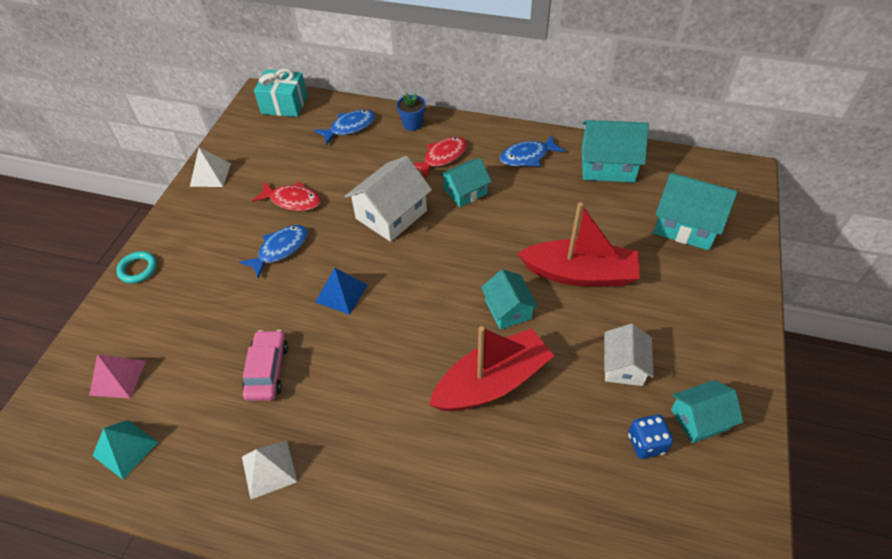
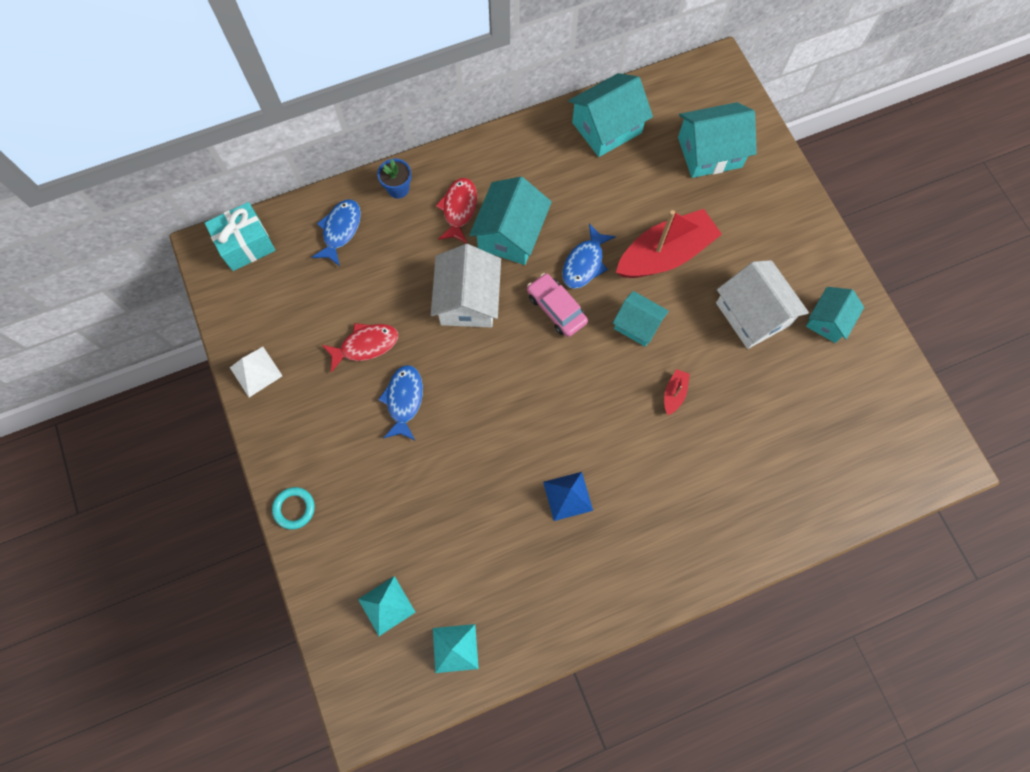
camera: 40 degrees left, 20 degrees up
(118, 378) = (386, 605): pink pyramid -> turquoise pyramid
(267, 370) = (501, 508): pink car -> pink car (556, 308)
(269, 469) = (577, 577): white pyramid -> none
(341, 293) = (496, 403): blue pyramid -> blue pyramid (568, 496)
(465, 191) = (511, 234): turquoise house -> turquoise house, size x1.58
(492, 382) = (674, 394): red boat -> red boat, size x0.41
(527, 156) = (533, 161): blue fish -> blue fish (584, 263)
(623, 366) = (752, 314): white house -> white house, size x1.58
(646, 443) = (808, 364): blue dice -> none

